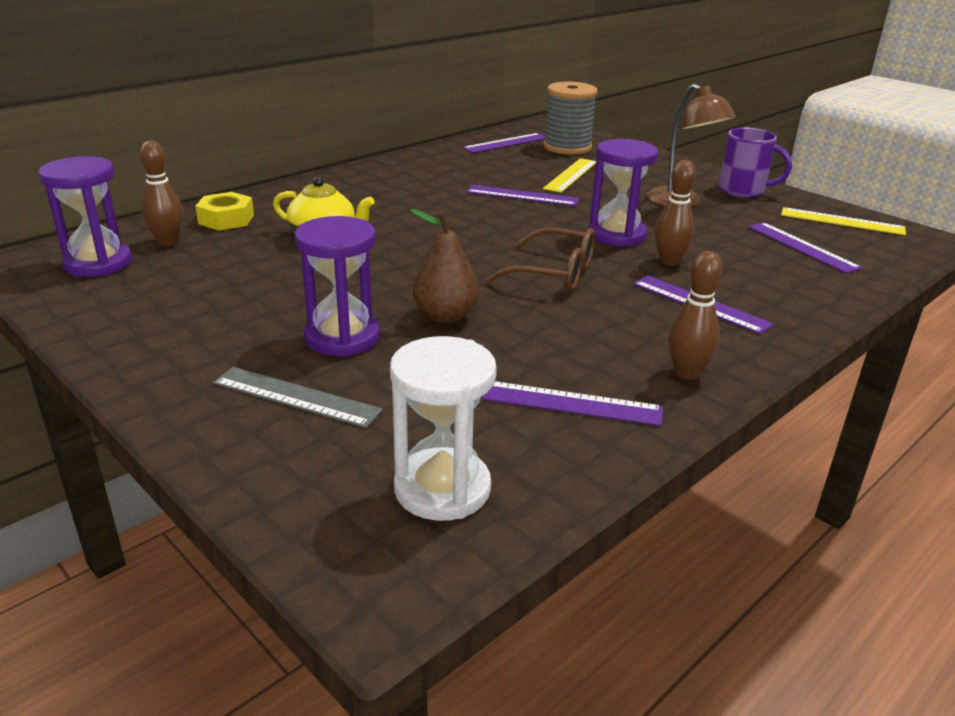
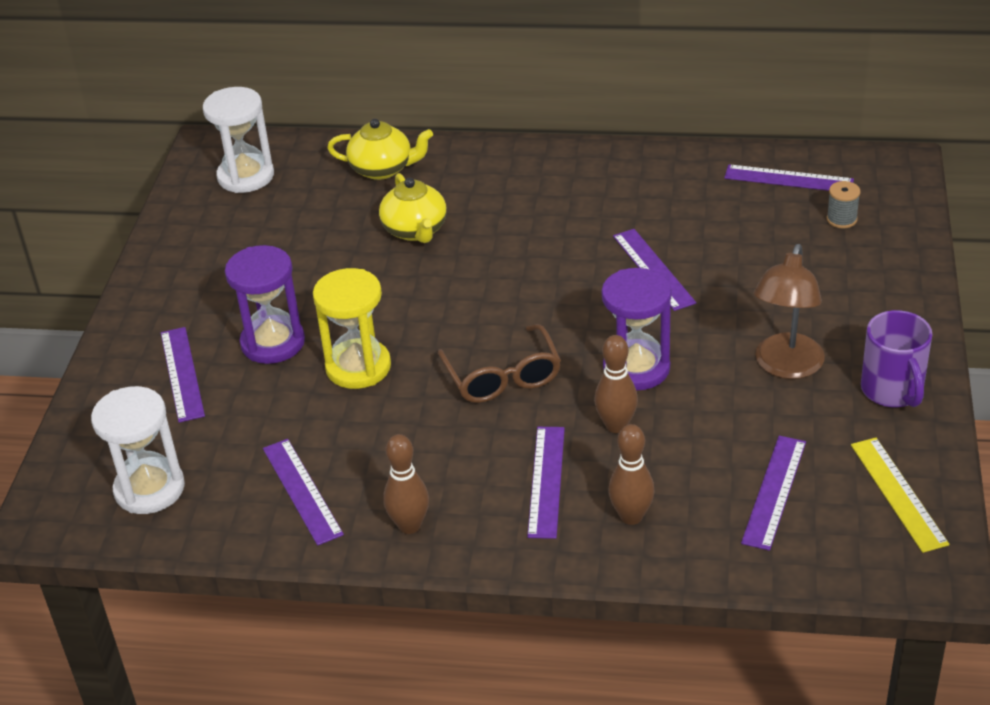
camera: 55 degrees right, 10 degrees up
(98, 263) = (246, 176): purple hourglass -> white hourglass
(168, 242) = (311, 177): brown bowling pin -> brown bowling pin (631, 516)
(226, 219) = (383, 169): yellow nut -> yellow teapot
(296, 397) = (182, 374): grey ruler -> purple ruler
(445, 316) = (358, 367): brown pear -> yellow hourglass
(567, 147) = (841, 219): grey spool -> grey spool, size x0.46
(571, 175) = (757, 265): yellow ruler -> none

